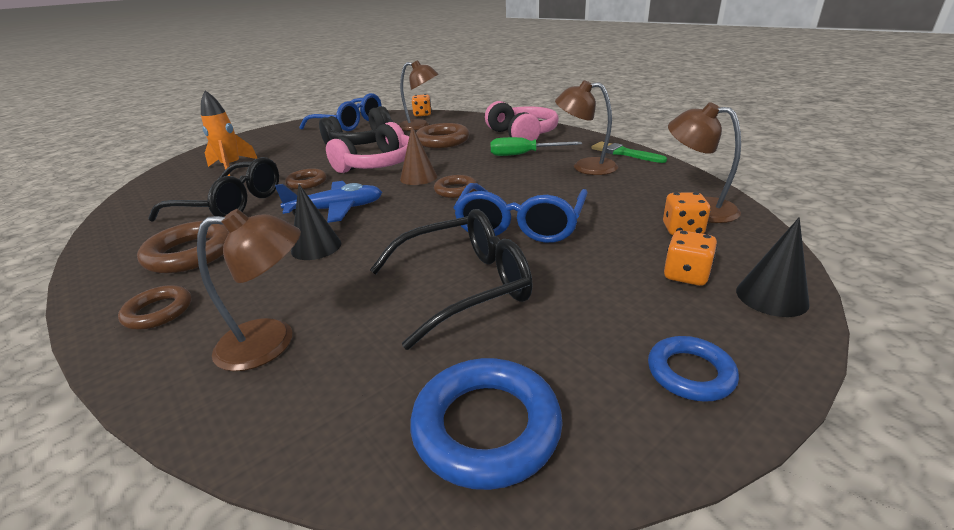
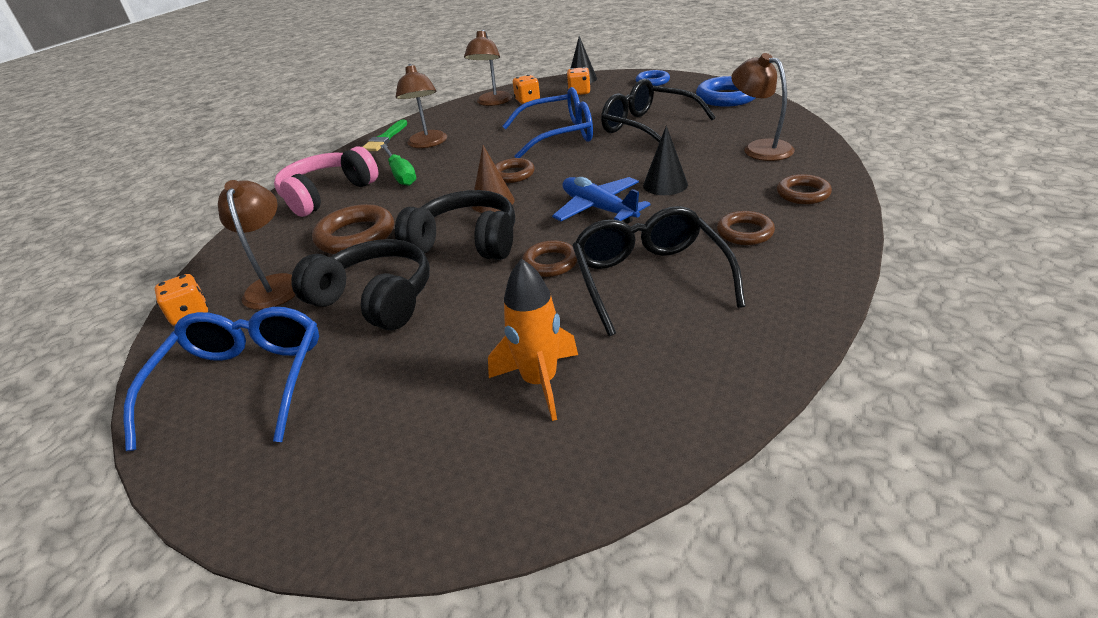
camera: 115 degrees left, 5 degrees up
(191, 253) = (745, 232): brown ring -> brown ring, size x0.61
(378, 165) = (466, 242): pink headphones -> black headphones

